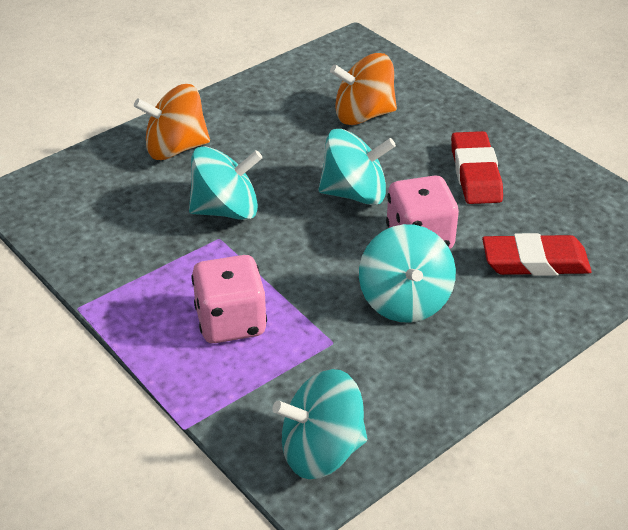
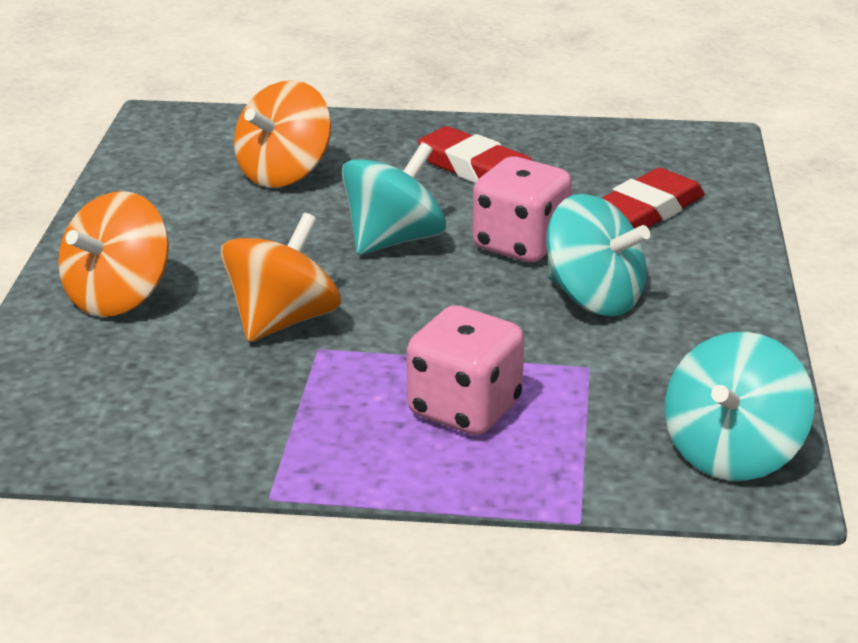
camera: 45 degrees left, 10 degrees down
(226, 210) = (283, 321): turquoise spinning top -> orange spinning top

